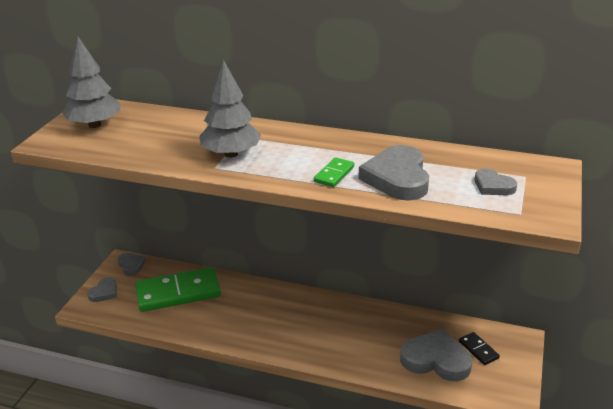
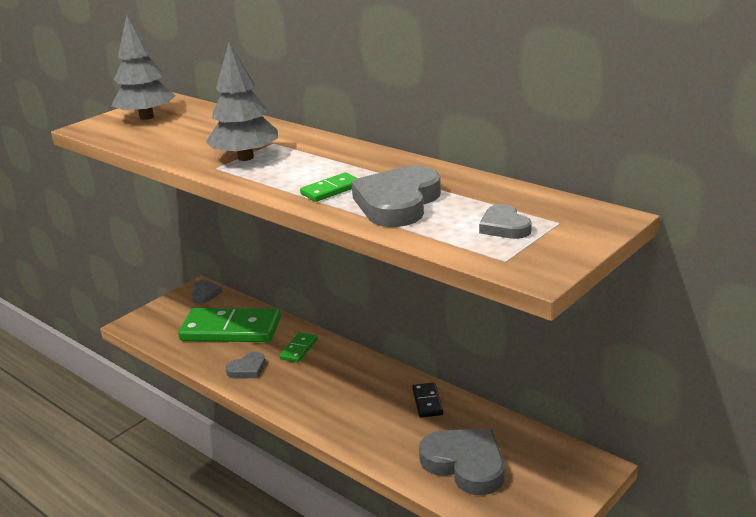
camera: 25 degrees right, 5 degrees down
(104, 292) = (160, 315): grey heart -> grey heart (247, 369)
(248, 297) = (299, 349): none -> green domino
(478, 350) = (528, 466): black domino -> black domino (427, 402)

